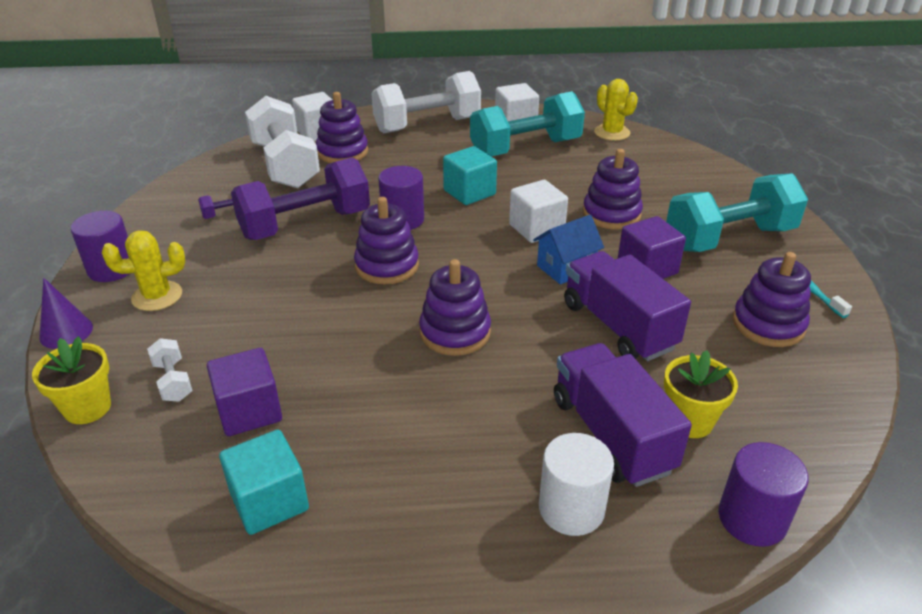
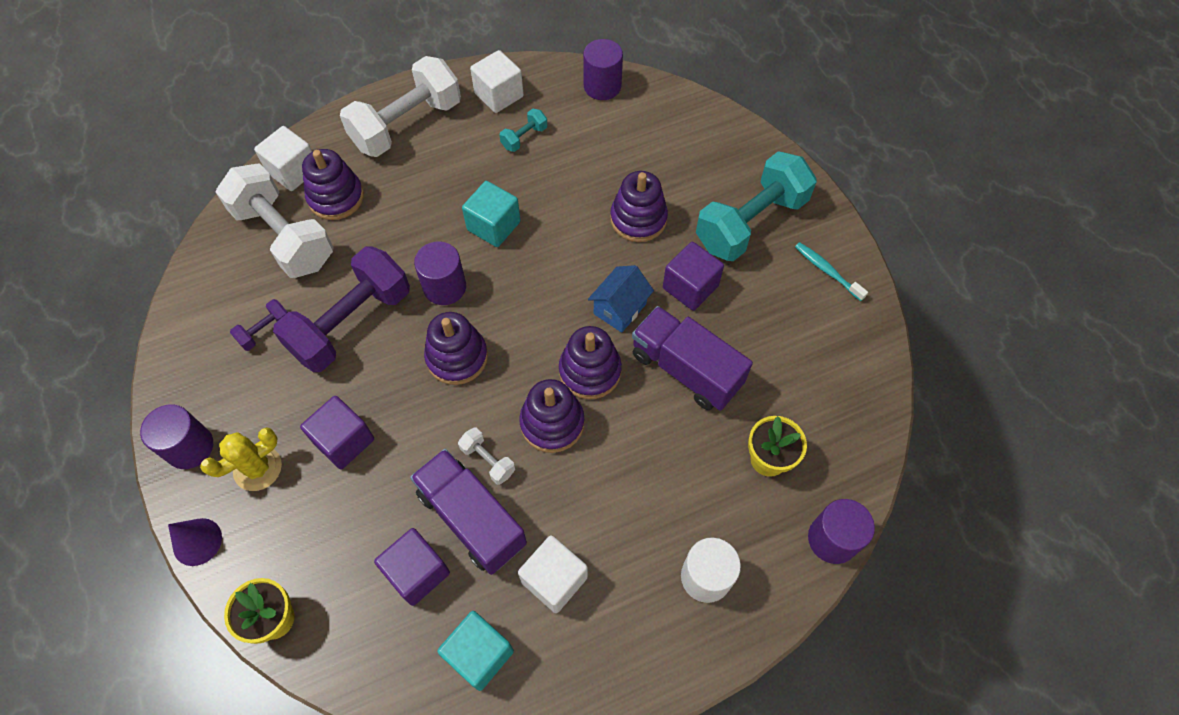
camera: 20 degrees left, 25 degrees up
(173, 381) = (333, 563): white dumbbell -> white dumbbell (488, 460)
(246, 297) = (344, 441): none -> purple cube
(525, 148) = (524, 138): turquoise dumbbell -> turquoise dumbbell, size x0.43
(536, 229) = (576, 261): white cube -> white cube (554, 579)
(611, 434) = (714, 493): purple truck -> purple truck (472, 519)
(612, 133) = (602, 86): yellow cactus -> purple cylinder
(768, 324) = (805, 328): purple stacking toy -> purple stacking toy (590, 371)

